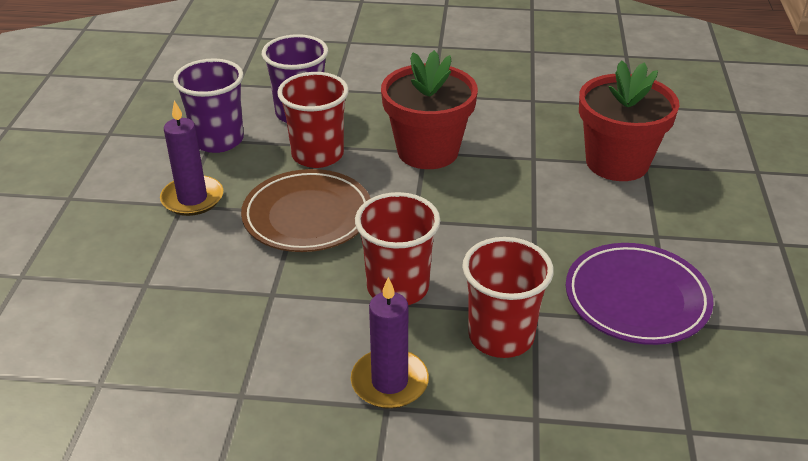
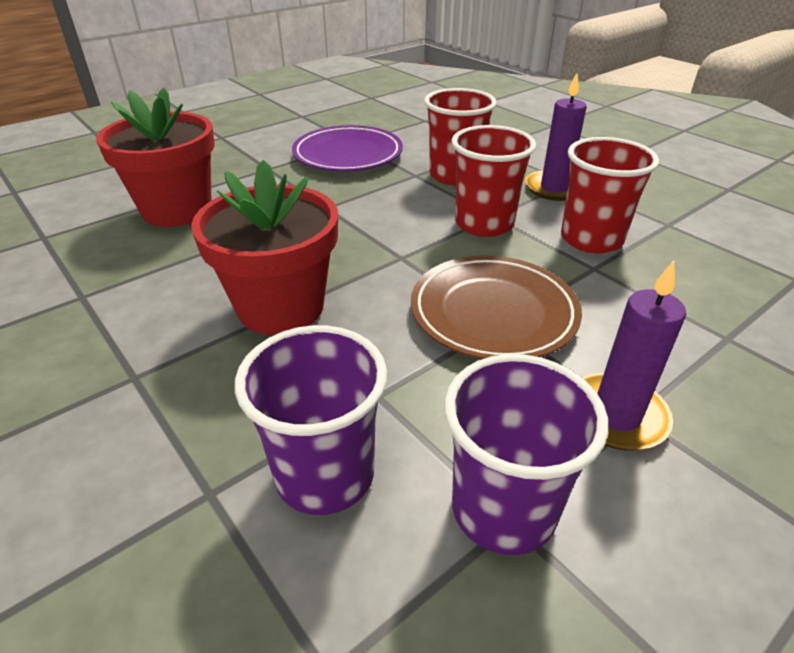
camera: 135 degrees left, 0 degrees up
(317, 155) = (394, 380): red cup -> red cup (591, 239)

